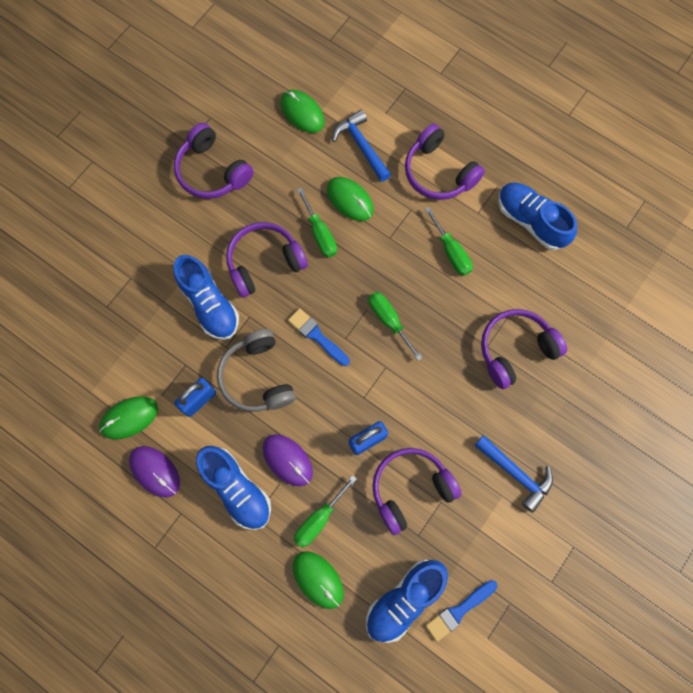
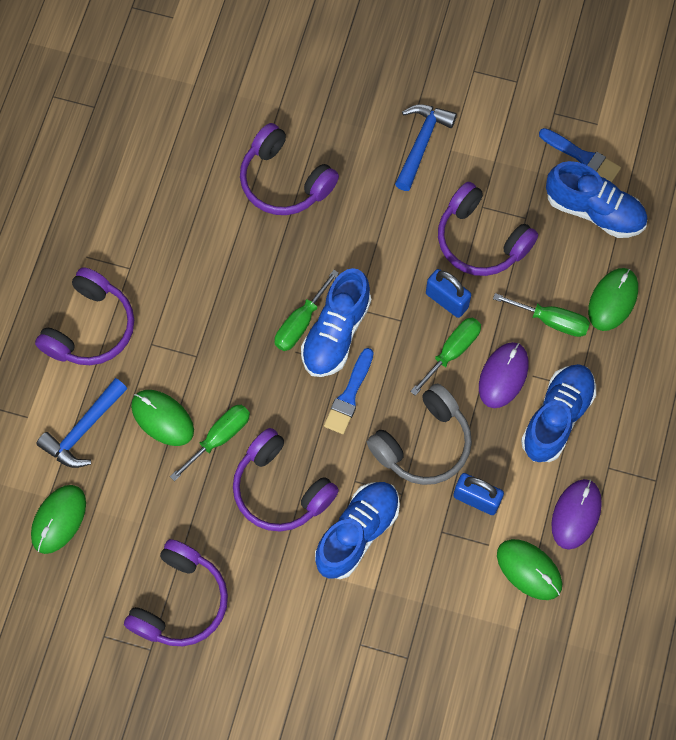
camera: 110 degrees left, 5 degrees down
(350, 200) = (162, 418): green mouse -> green mouse turned 75 degrees counterclockwise
(451, 252) = (190, 282): green screwdriver -> green screwdriver (452, 351)
(531, 221) = (120, 208): blue shoe -> blue shoe (336, 333)

